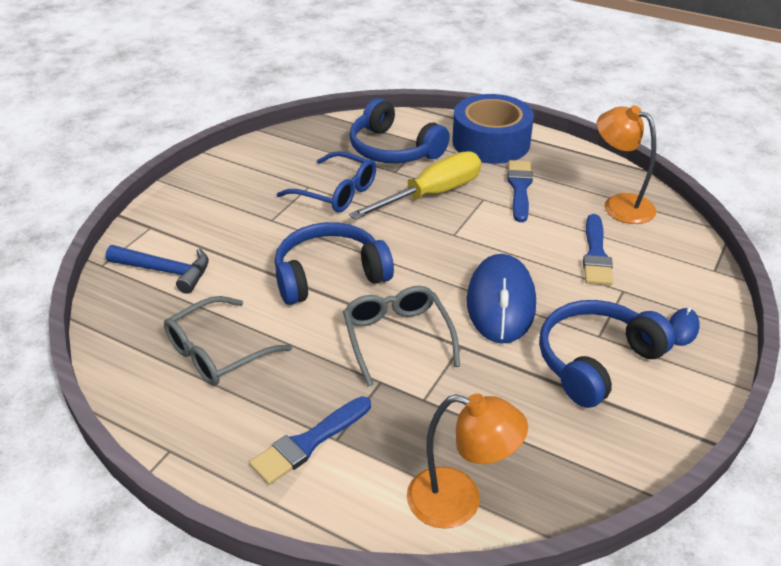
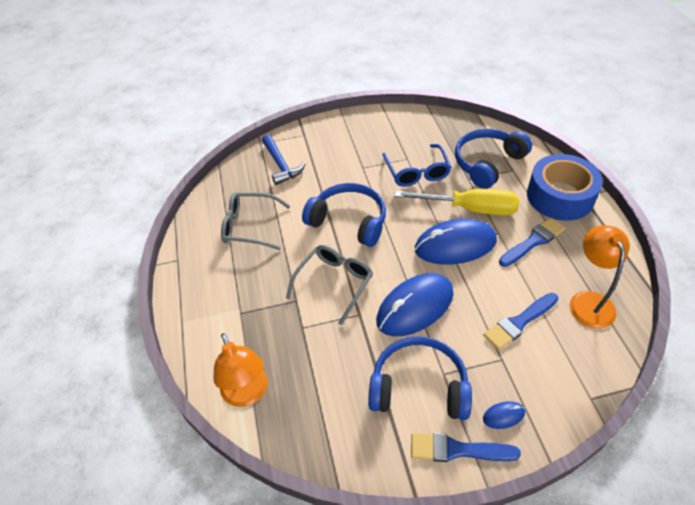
camera: 50 degrees right, 10 degrees up
(308, 443) = (227, 304): blue brush -> blue brush (457, 450)
(393, 149) = (487, 163): blue headphones -> blue headphones turned 45 degrees clockwise
(461, 231) = (455, 245): none -> blue mouse

